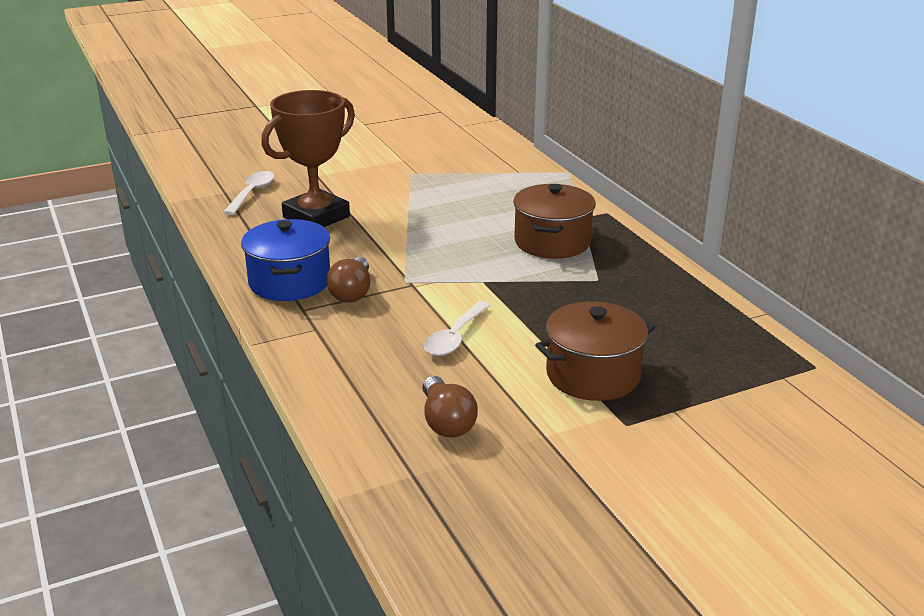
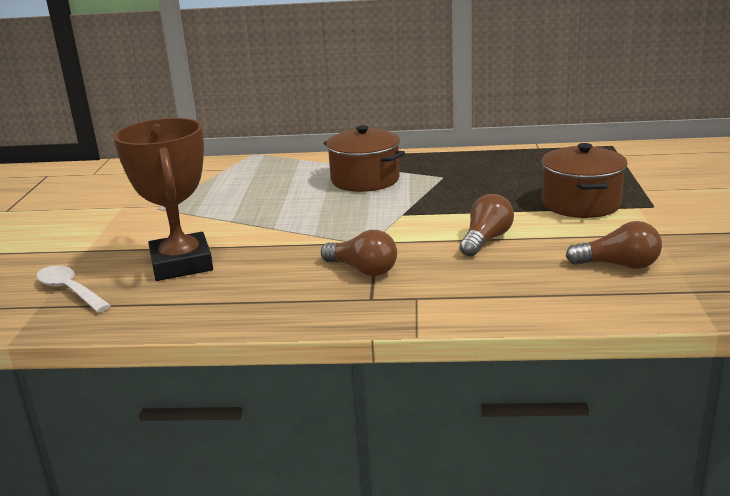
camera: 60 degrees left, 5 degrees down
(289, 282) = (307, 297): blue pot -> none
(455, 337) = (486, 240): white spoon -> brown light bulb

